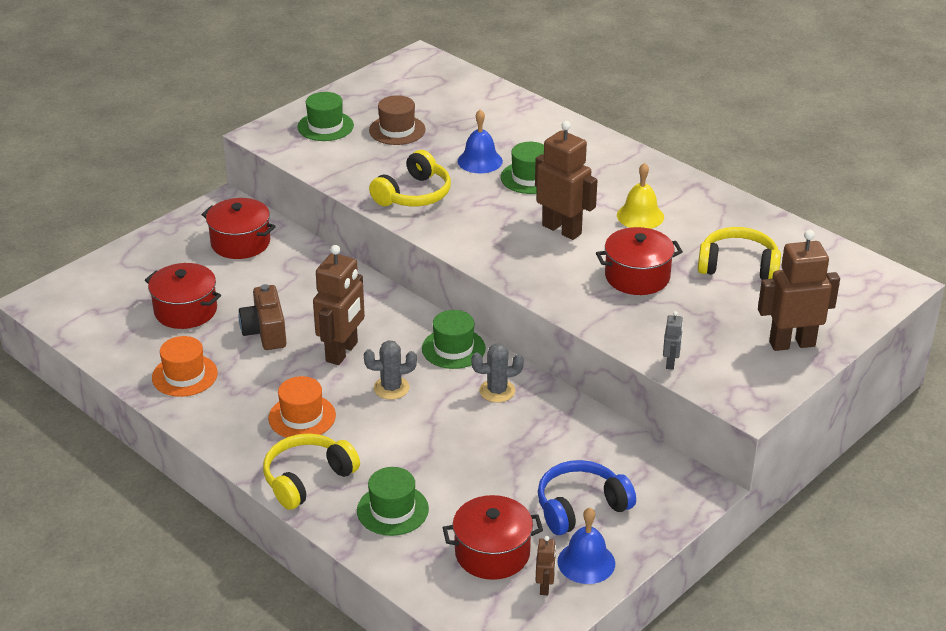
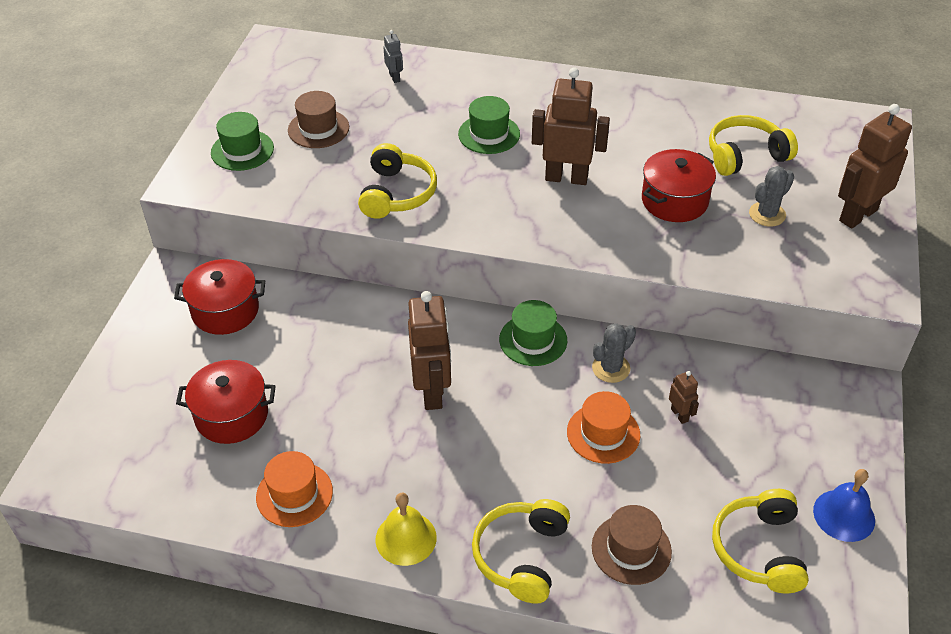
camera: 30 degrees left, 10 degrees up
(265, 332) = (337, 404): brown camera -> none
(302, 417) = (455, 485): orange hat -> orange hat (603, 433)
(391, 388) = (513, 410): grey cactus -> grey cactus (767, 214)
(392, 510) = (631, 549): green hat -> brown hat
(480, 161) = (427, 133): blue bell -> none
(492, 553) = (759, 549): red pot -> yellow headphones
(545, 587) = (834, 561): brown robot -> brown robot (679, 415)
(580, 507) = (788, 458): blue headphones -> none
(640, 216) = (620, 137): yellow bell -> yellow bell (406, 538)
(670, 363) = (783, 278): grey robot -> grey robot (395, 77)

